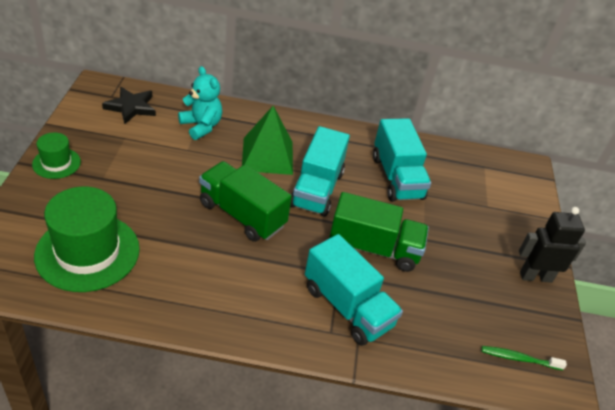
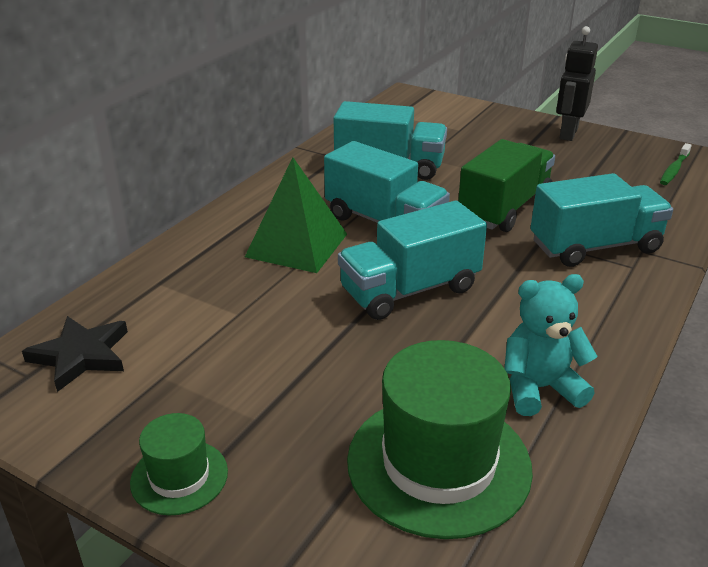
camera: 60 degrees left, 10 degrees down
(201, 126) = (190, 289): turquoise teddy bear -> turquoise teddy bear (539, 388)
(242, 215) = (410, 290): green truck -> turquoise truck

